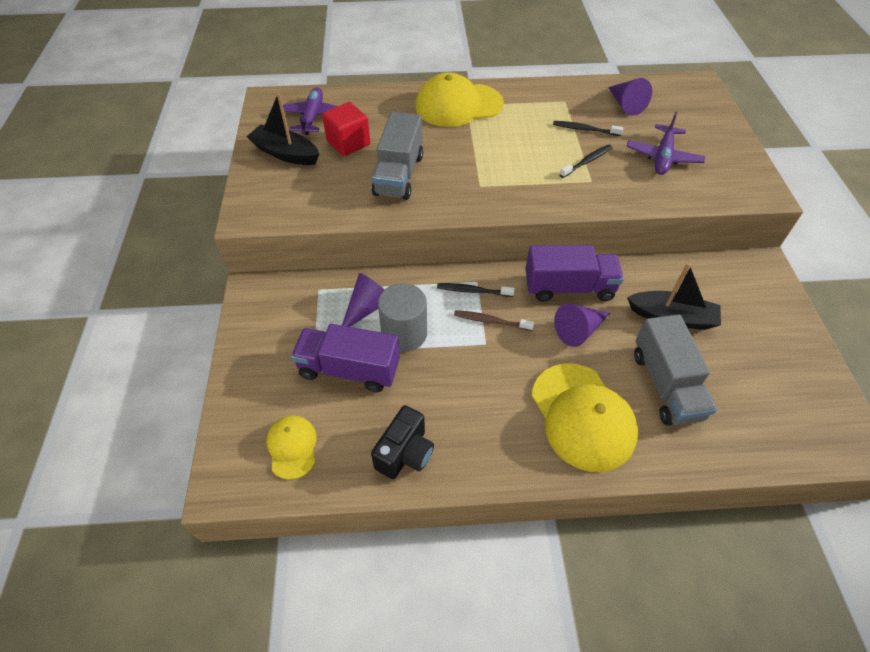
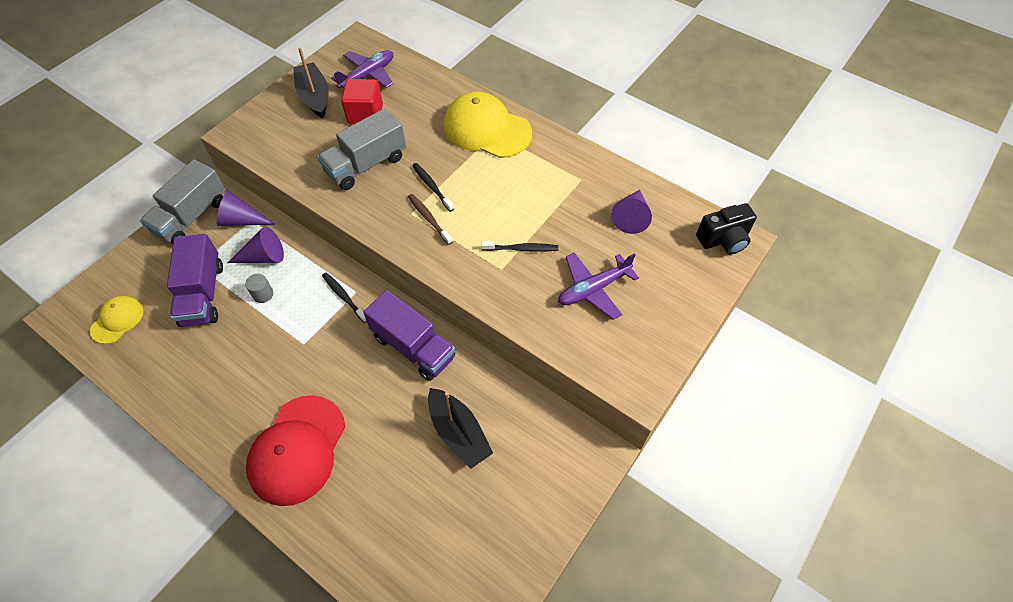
camera: 40 degrees right, 5 degrees up
(349, 369) = (203, 294): purple truck -> purple truck turned 150 degrees counterclockwise
(404, 333) = (263, 294): grey cylinder -> grey cylinder, size x0.50
(405, 453) = (167, 378): black camera -> black camera (723, 240)
(491, 321) = (327, 329): brown toothbrush -> brown toothbrush (429, 218)
(578, 330) = (377, 385): purple cone -> purple cone (241, 220)
(582, 416) = (297, 449): yellow cap -> red cap
(585, 129) = (561, 218): black toothbrush -> black toothbrush (432, 186)
(666, 385) = (382, 479): grey truck -> grey truck (192, 216)

